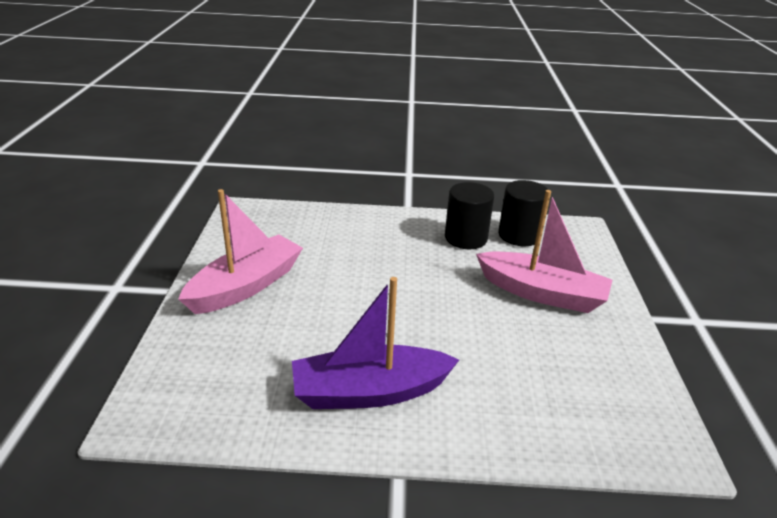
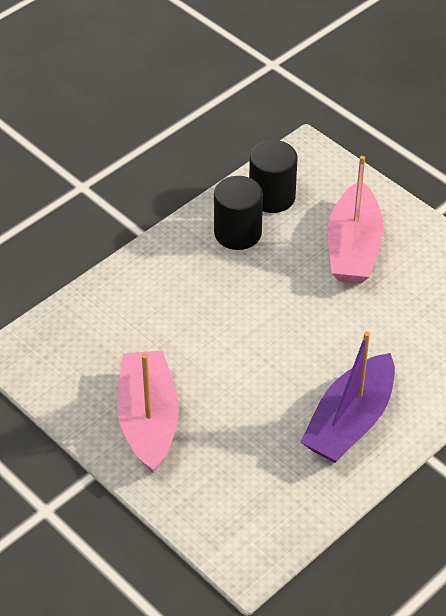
camera: 45 degrees left, 15 degrees up
(541, 293) = (353, 247): pink boat -> pink boat turned 120 degrees clockwise

